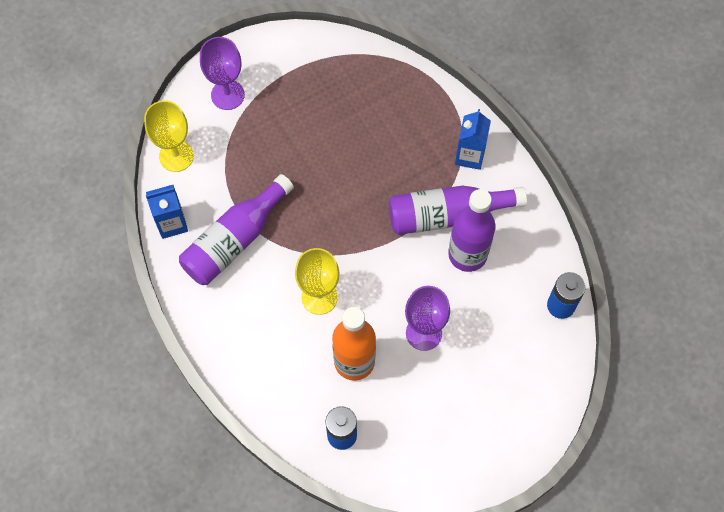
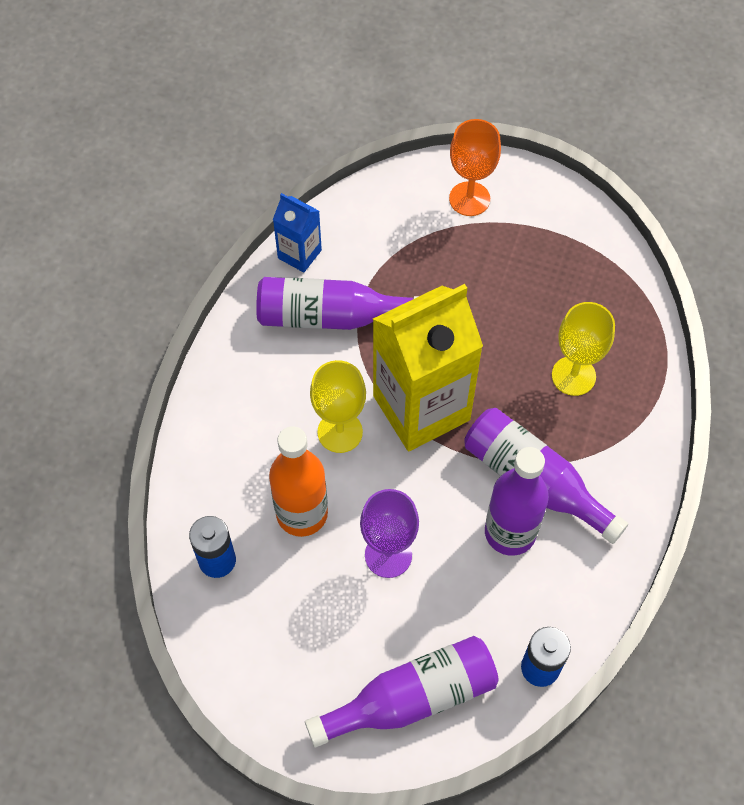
camera: 50 degrees right, 5 degrees down
(176, 156) = (368, 206): yellow goblet -> yellow goblet (573, 376)
(227, 95) = (469, 199): purple goblet -> orange goblet
(345, 238) = (421, 408): none -> yellow carton
(469, 156) = (619, 452): blue carton -> none
(522, 389) = (412, 698): none -> purple bottle

